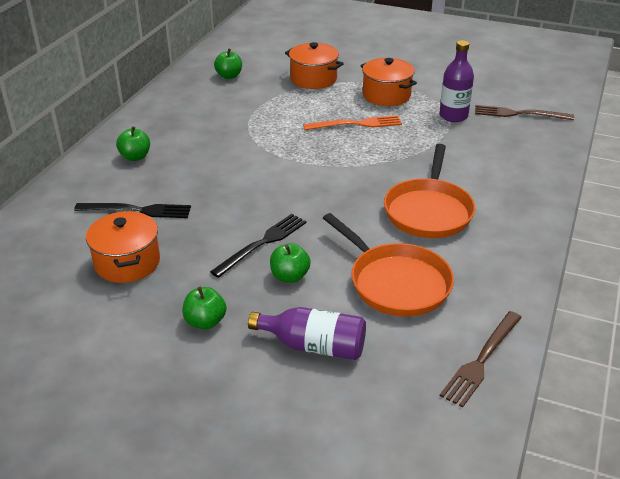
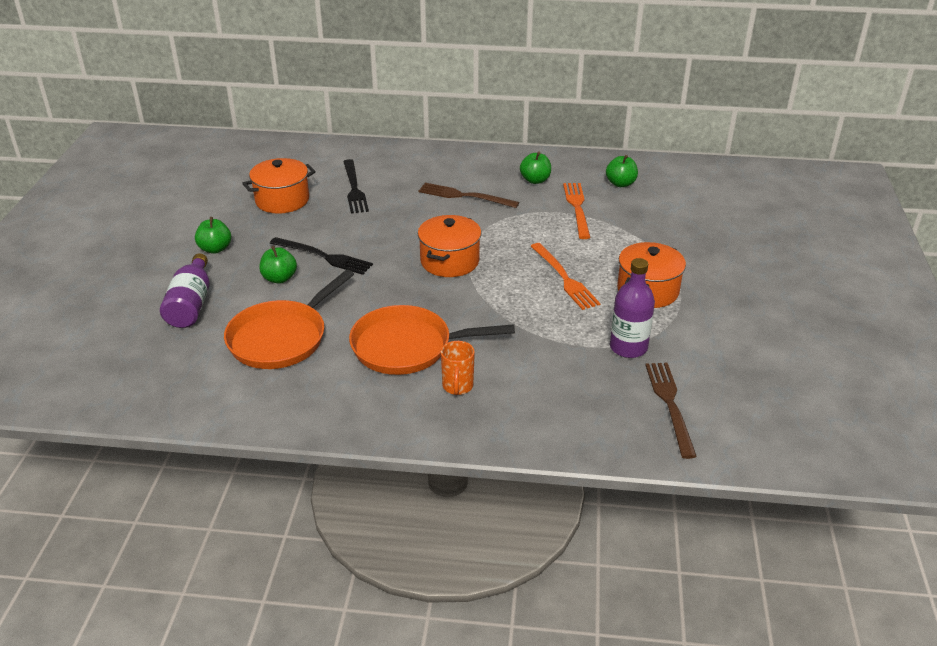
camera: 75 degrees right, 0 degrees up
(135, 157) = (436, 169): green apple -> green apple (535, 180)
(255, 100) = (577, 208): none -> orange fork
(313, 79) = (652, 235): orange pot -> orange pot (449, 261)
(481, 360) = (178, 399): brown fork -> brown fork (464, 196)
(487, 194) = (457, 387): none -> orange mug

